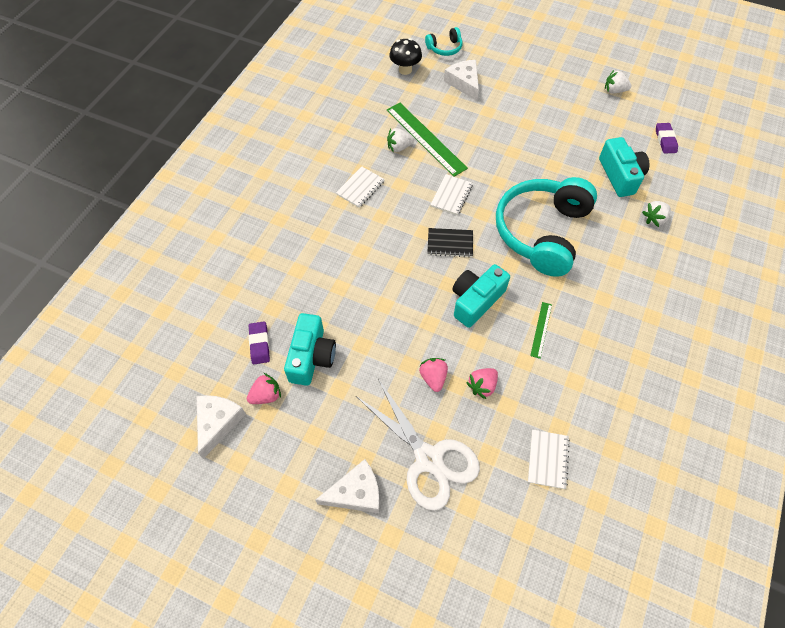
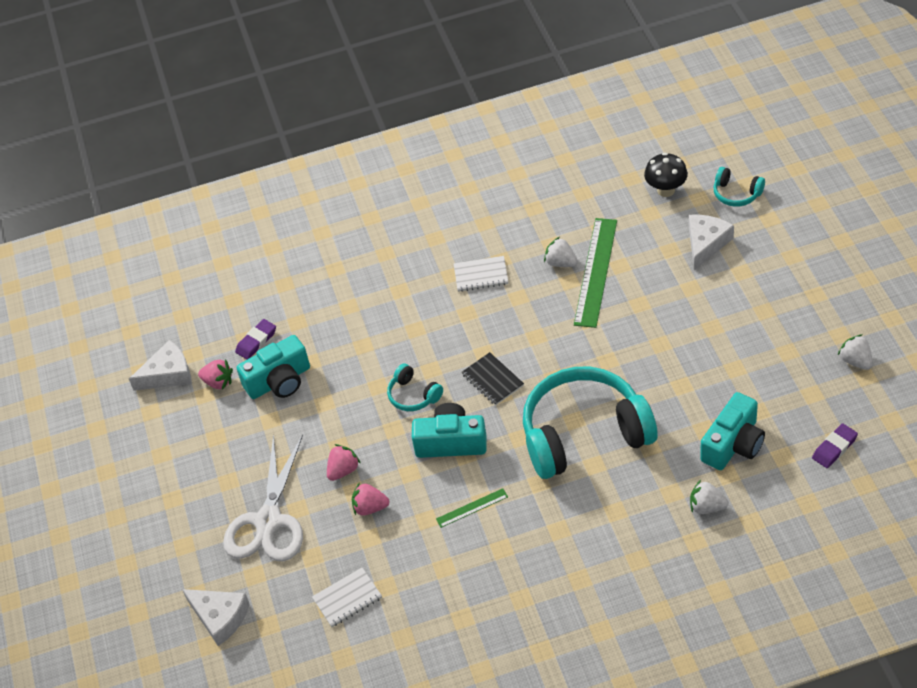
camera: 55 degrees right, 10 degrees down
(356, 493) = (196, 498): white cheese -> white cheese (220, 617)
(414, 291) = (413, 395): none -> turquoise headphones
(451, 195) = (549, 340): white notebook -> none

